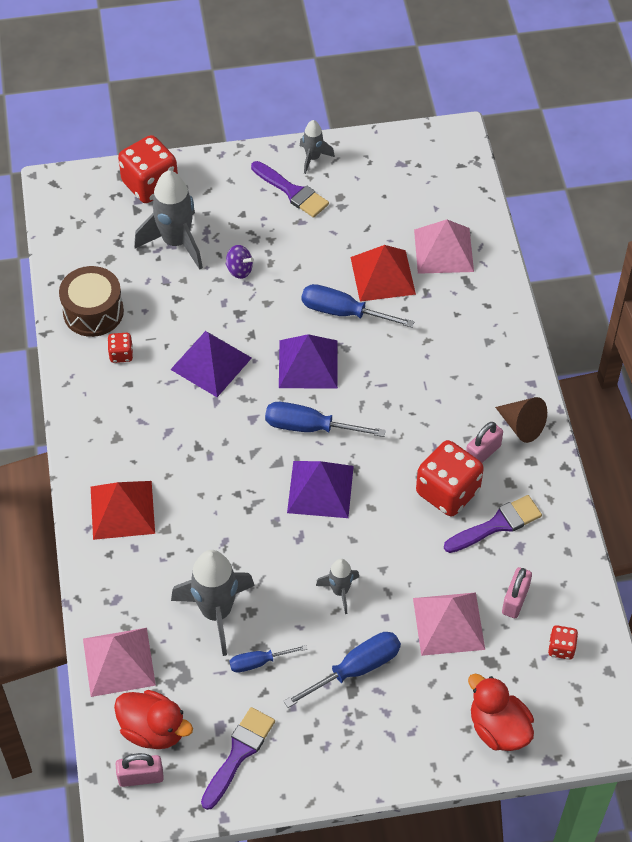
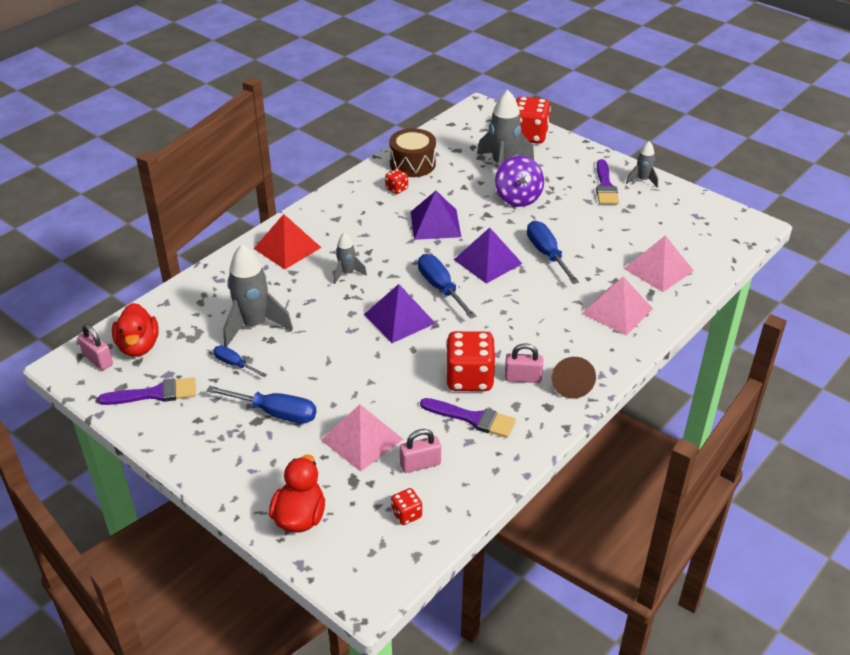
camera: 50 degrees right, 15 degrees down
(119, 661) = (175, 305): pink pyramid -> pink pyramid (617, 311)
(239, 270) = (518, 198): purple spinning top -> purple spinning top, size x1.85
(340, 591) = (329, 371): grey rocket -> grey rocket (347, 273)
(383, 275) = (599, 255): red pyramid -> none

